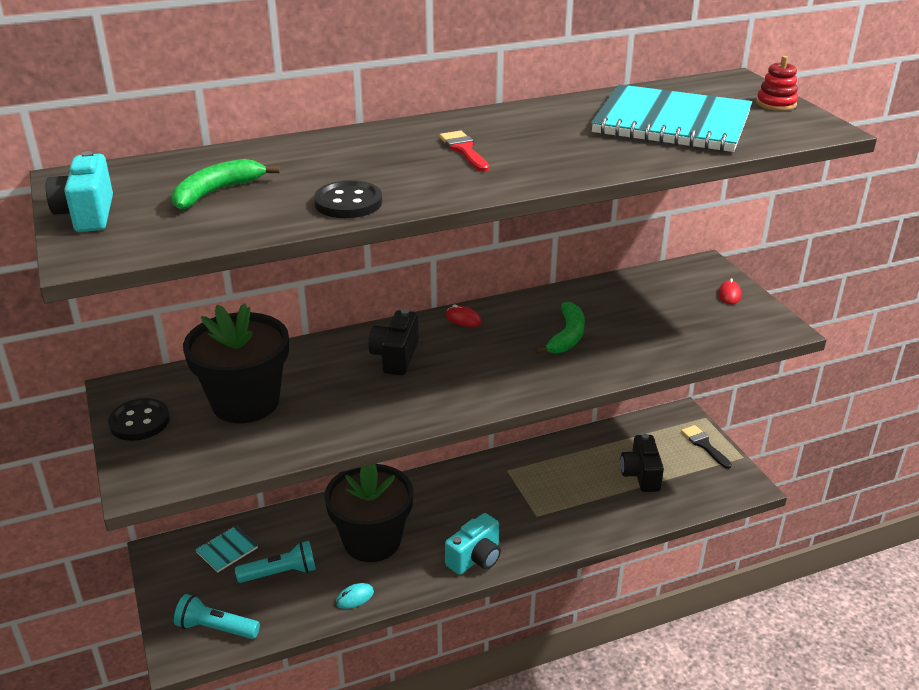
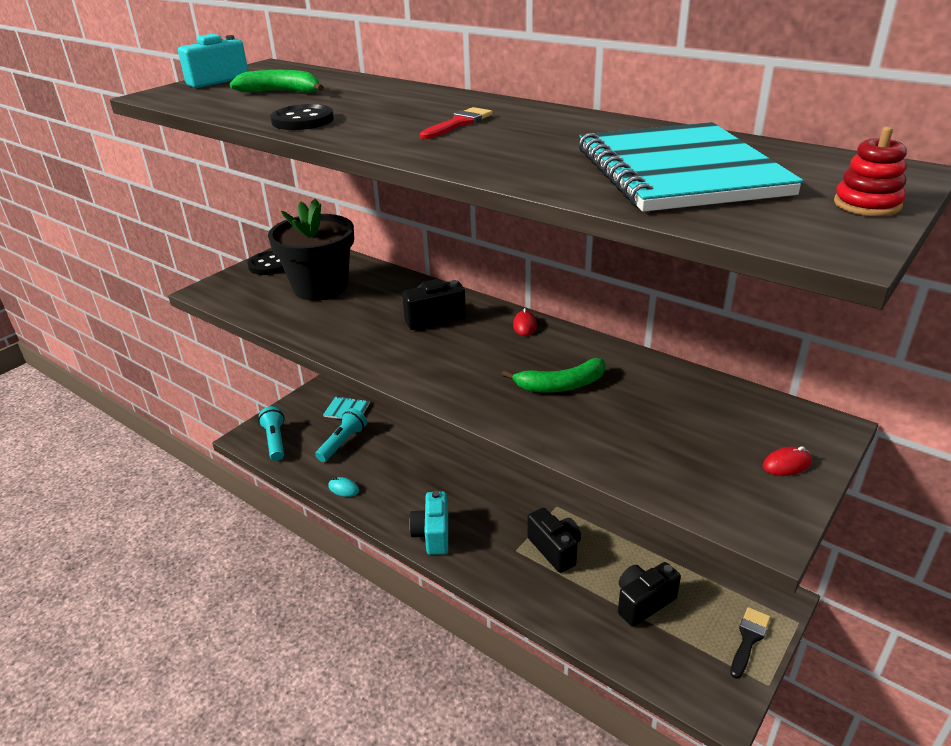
camera: 60 degrees right, 0 degrees up
(280, 573) = (342, 443): turquoise flashlight -> turquoise flashlight turned 105 degrees counterclockwise
(372, 541) = (407, 469): black flower pot -> none
(475, 558) = (433, 534): turquoise camera -> turquoise camera turned 75 degrees clockwise
(554, 493) = (555, 549): none -> black camera

